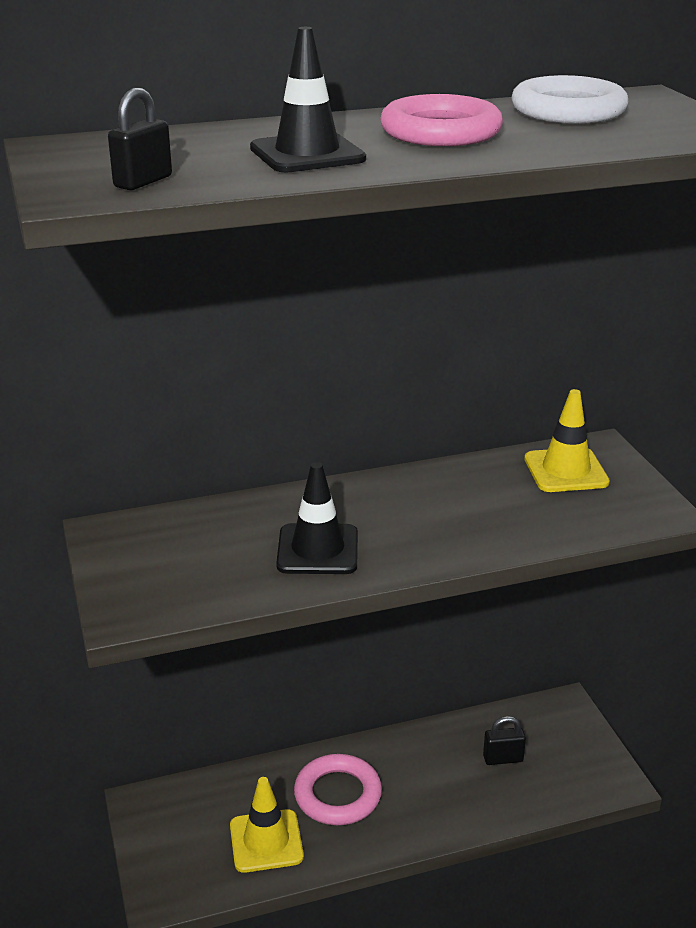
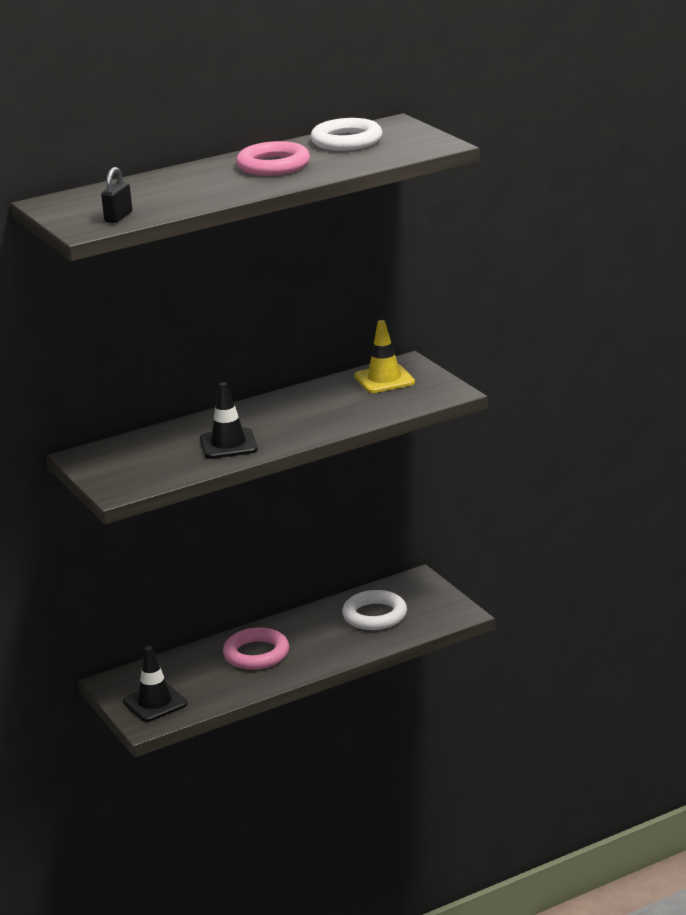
camera: 10 degrees left, 5 degrees down
(266, 841) = (212, 685): yellow traffic cone -> none
(307, 154) = (201, 189): black traffic cone -> black traffic cone (155, 703)
(503, 759) = (375, 615): black padlock -> white ring

